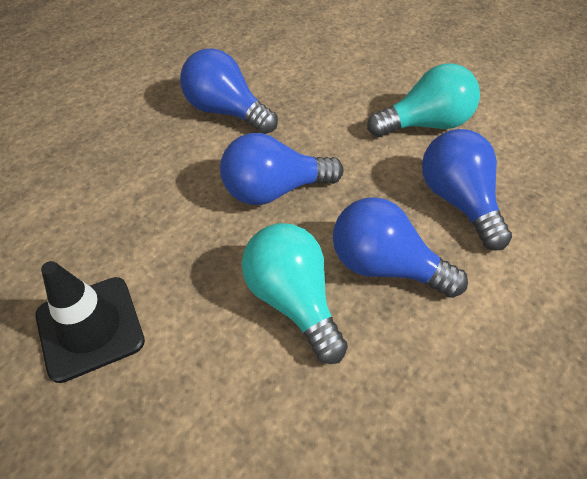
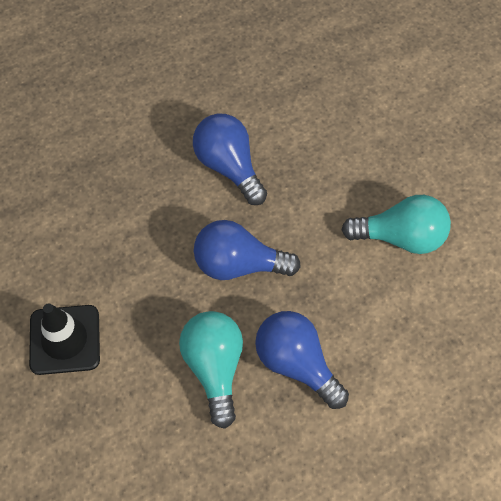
camera: 20 degrees right, 10 degrees up
(458, 201) = (387, 325): blue light bulb -> none

